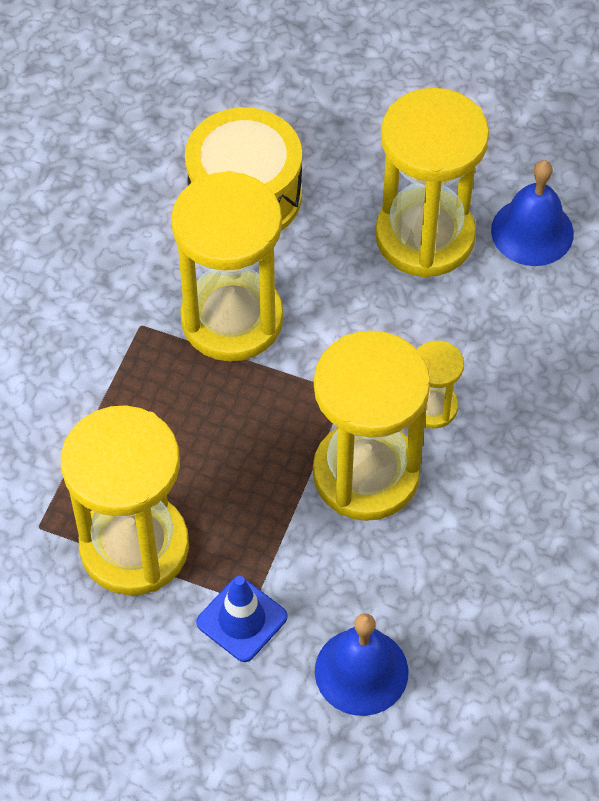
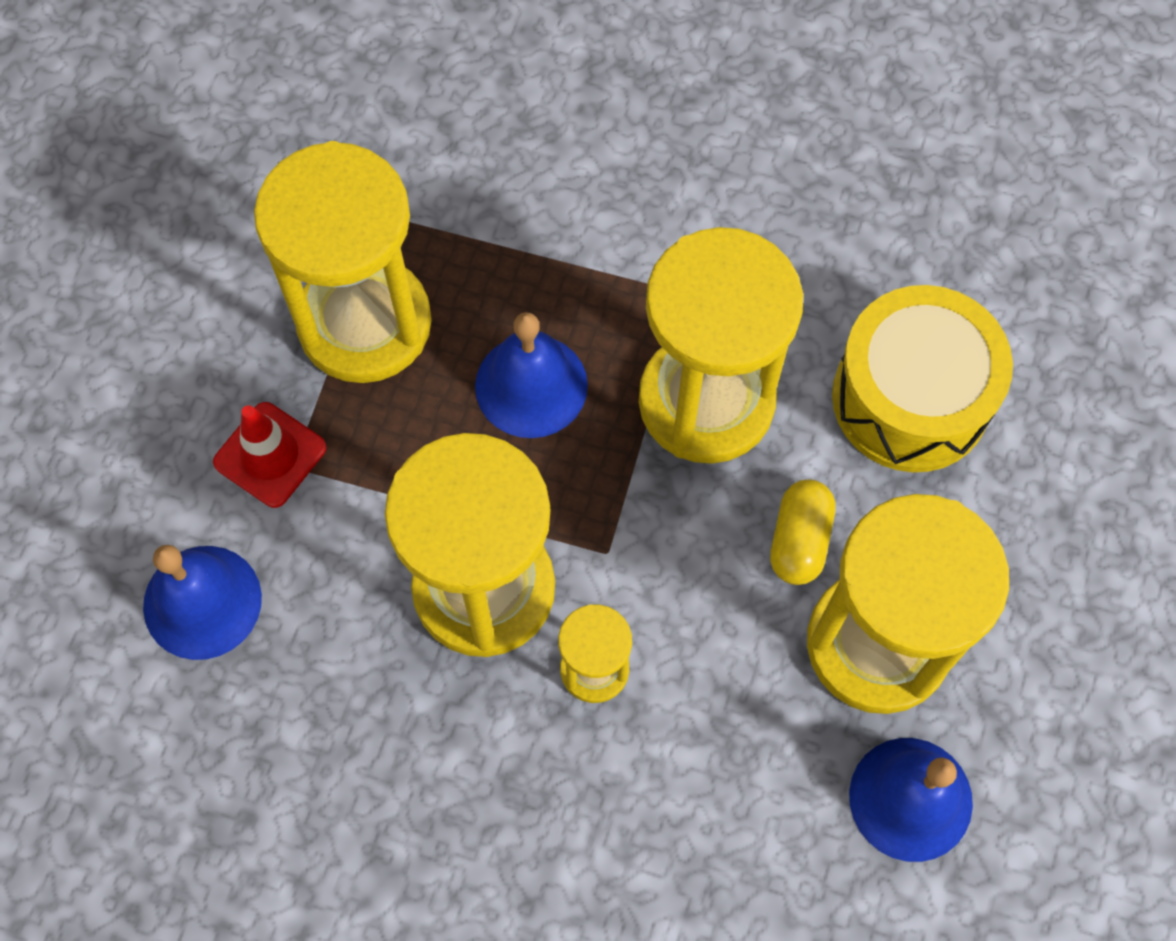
camera: 85 degrees right, 10 degrees up
(204, 432) = (531, 385): none -> blue bell
(242, 619) = (270, 455): blue traffic cone -> red traffic cone
(346, 273) = (799, 540): none -> yellow capsule

